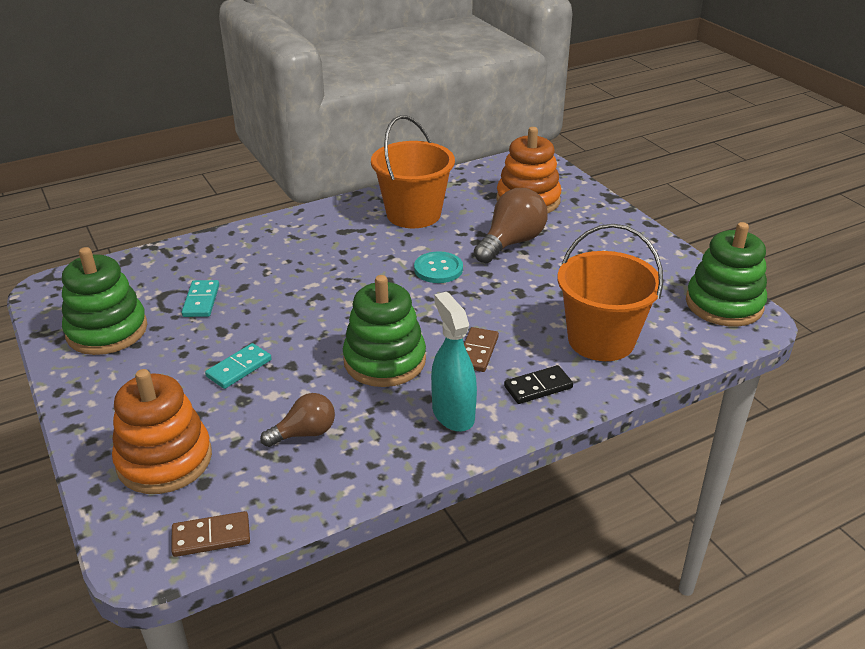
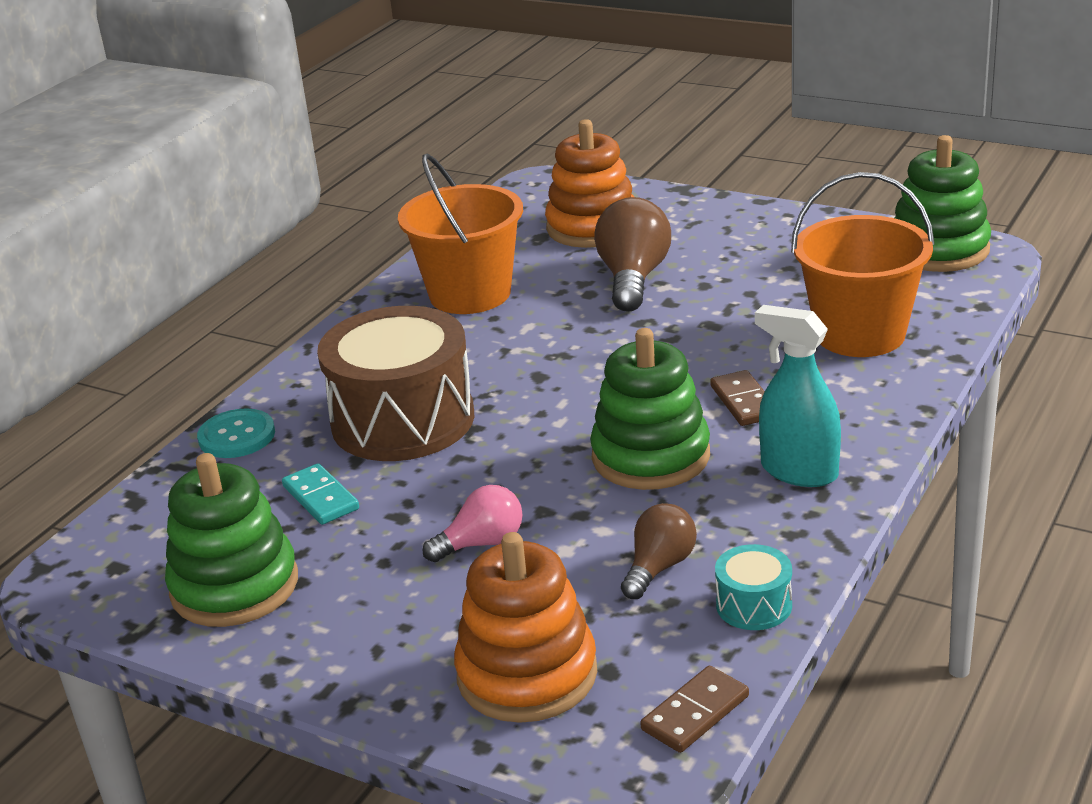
camera: 30 degrees left, 5 degrees down
(239, 368) = (482, 543): turquoise domino -> pink light bulb
(291, 275) = (403, 420): none -> brown drum
(323, 487) = (754, 605): none -> turquoise drum
(438, 269) = (583, 339): turquoise button -> turquoise button (237, 436)
(538, 387) = (854, 406): black domino -> none

